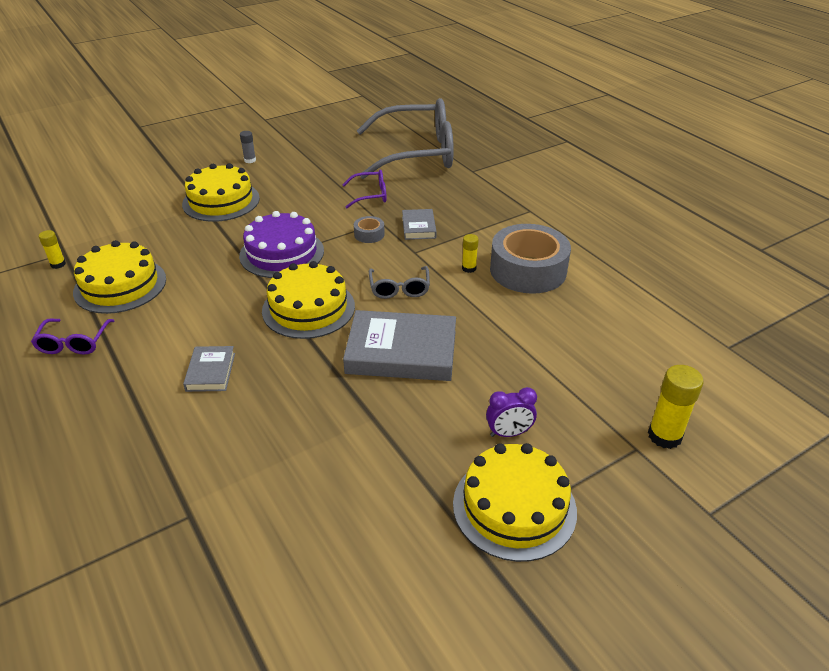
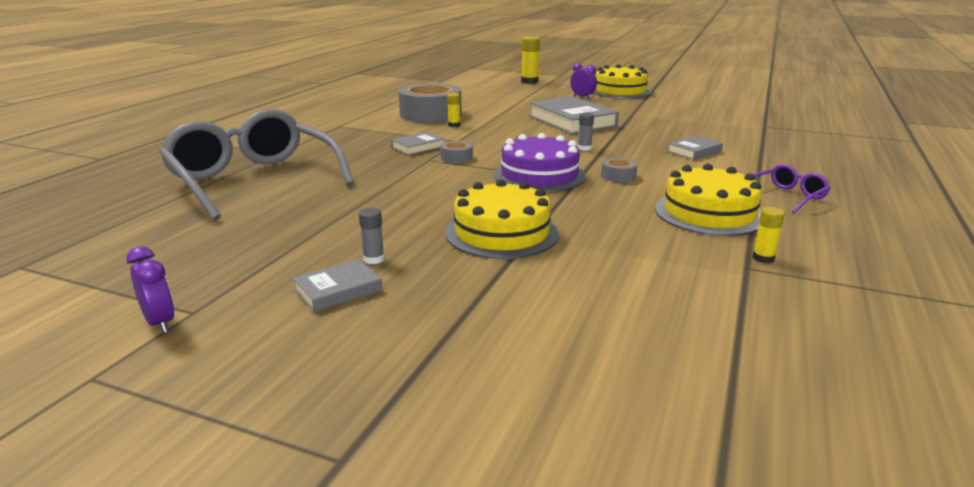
camera: 125 degrees left, 15 degrees down
(228, 287) = (618, 176): none -> grey tape
(234, 146) = (338, 290): none -> grey book
(265, 113) = (160, 323): none -> purple clock
(308, 308) = (584, 148): yellow cake -> grey glue stick
(370, 195) = (383, 174): purple glasses -> none
(399, 289) = (512, 134): grey glasses -> none

